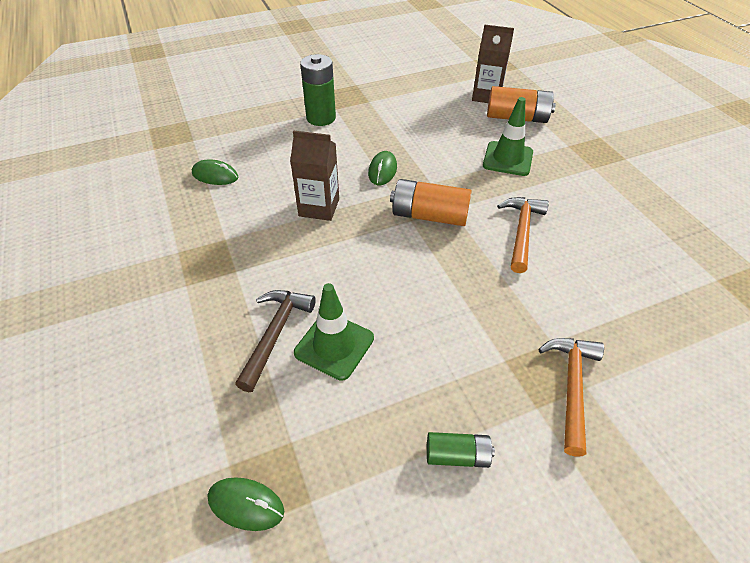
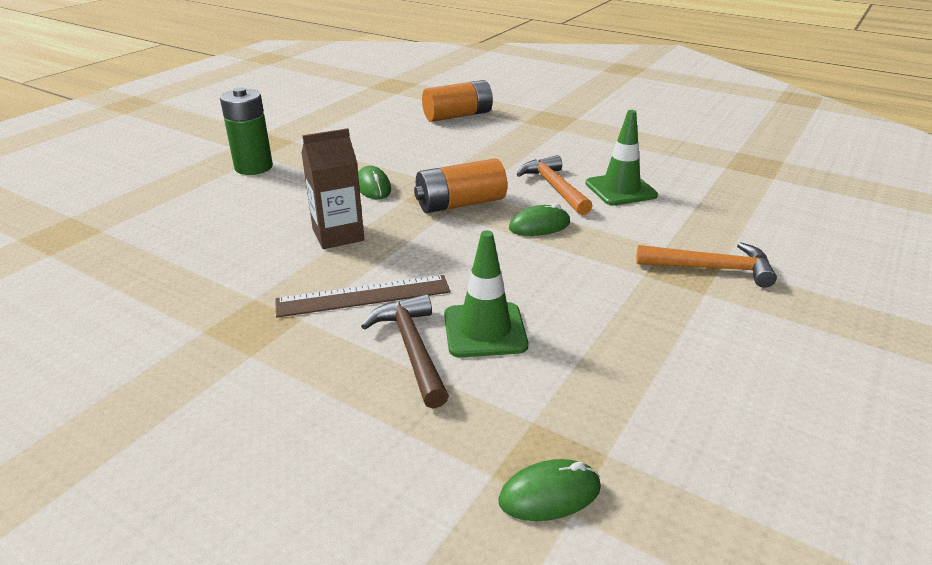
camera: 35 degrees left, 15 degrees down
(215, 175) = (173, 251): green mouse -> green mouse (539, 226)
(287, 271) = (363, 296): none -> brown ruler
(457, 456) = (686, 353): green battery -> none
(487, 96) = (412, 108): brown carton -> none
(507, 159) = (483, 144): green traffic cone -> green traffic cone (620, 189)
(571, 387) = (712, 268): orange hammer -> orange hammer turned 120 degrees clockwise

